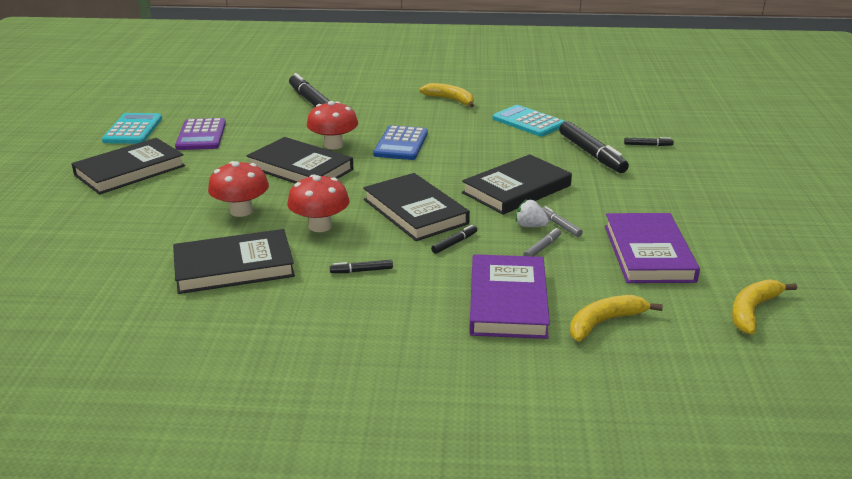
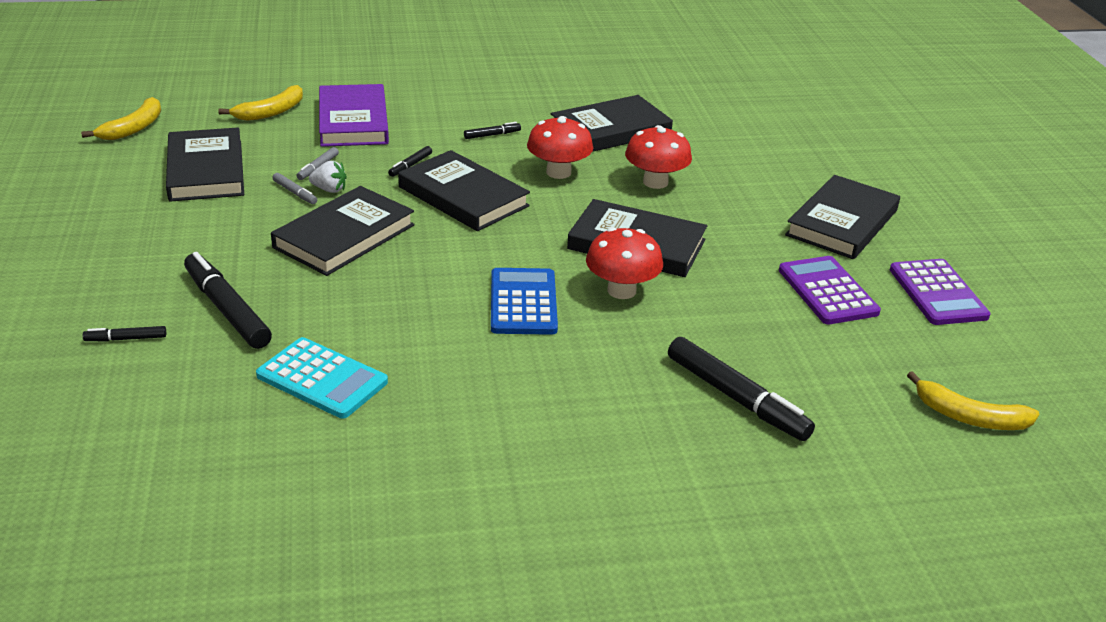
camera: 165 degrees right, 5 degrees up
(133, 130) = (937, 293): turquoise calculator -> purple calculator
(450, 100) = (476, 434): yellow banana -> yellow banana (970, 417)
(648, 253) = (206, 170): purple book -> black book

